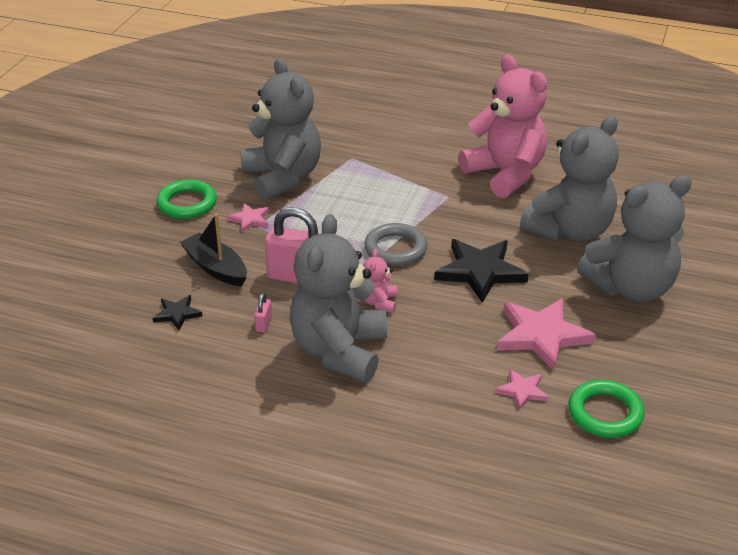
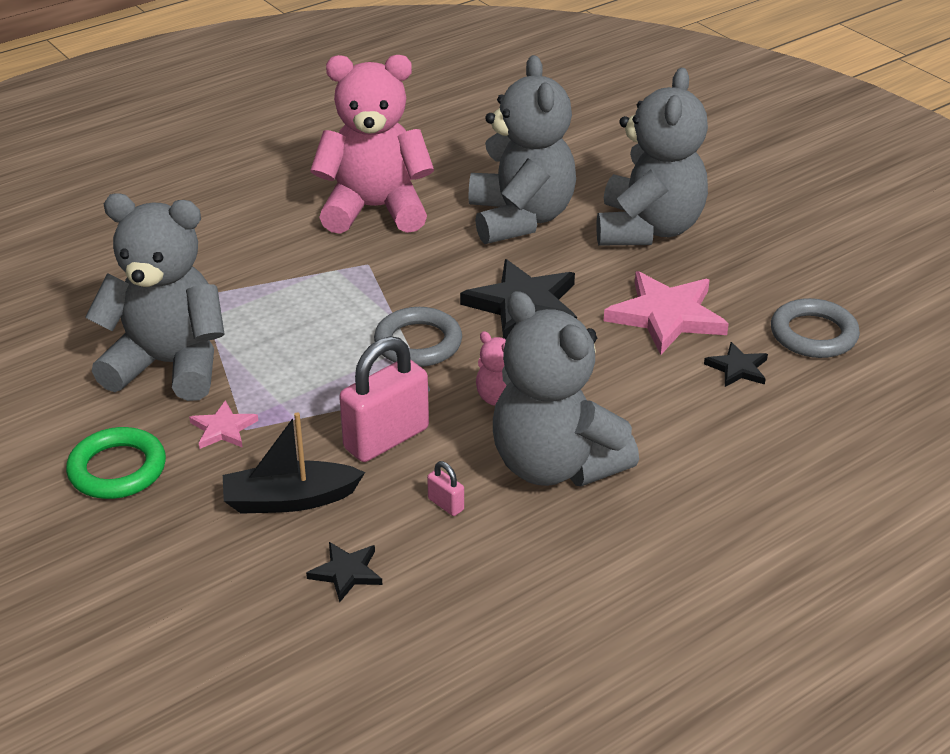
camera: 55 degrees left, 0 degrees up
(522, 391) = (738, 368): pink star -> black star
(605, 413) = (813, 334): green ring -> grey ring

